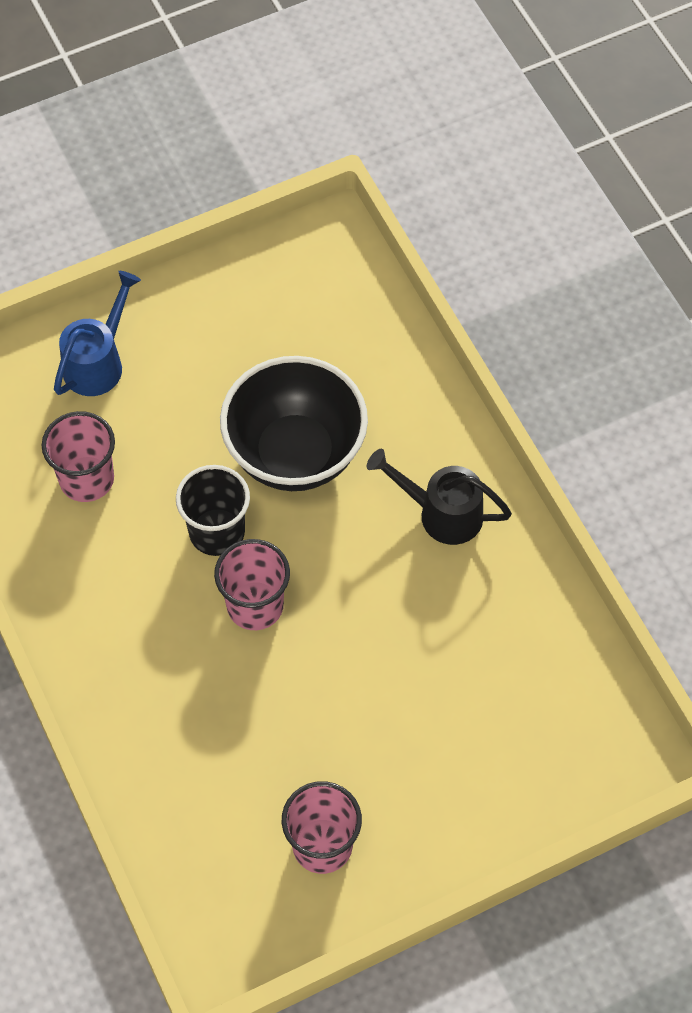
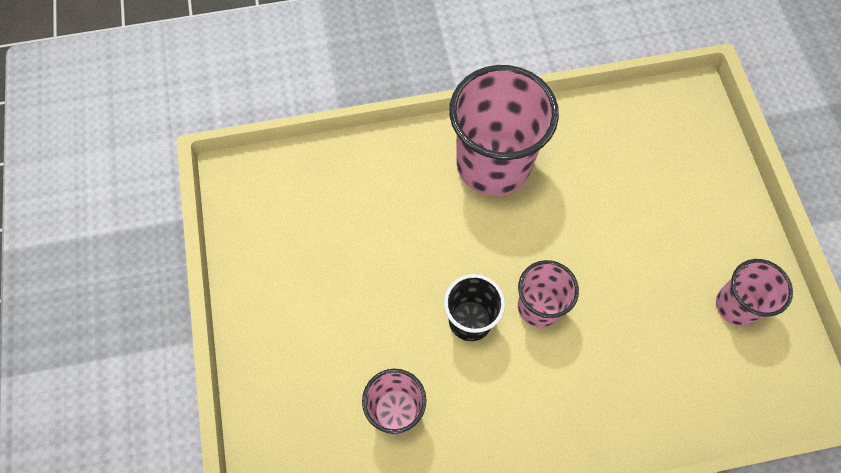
camera: 75 degrees left, 5 degrees up
(98, 362) = (288, 378): blue watering can -> none
(295, 454) = (418, 248): black bowl -> none
(441, 513) = (493, 164): black watering can -> pink cup

